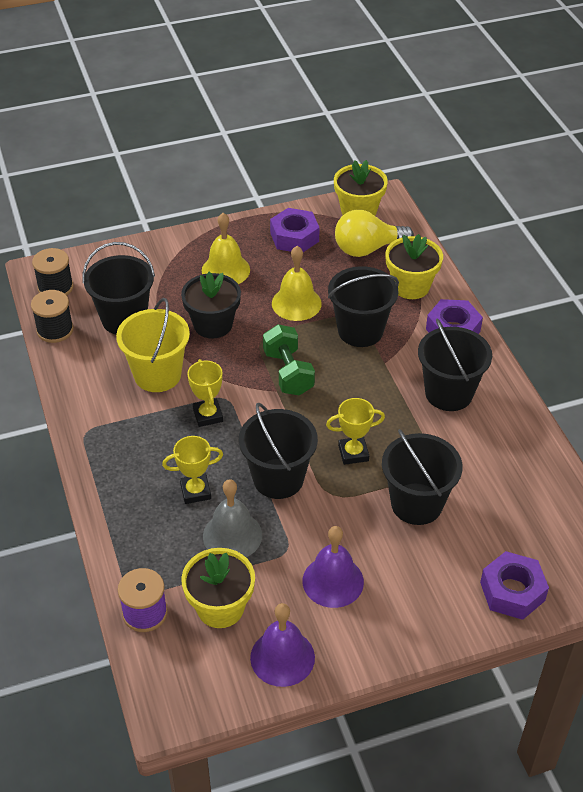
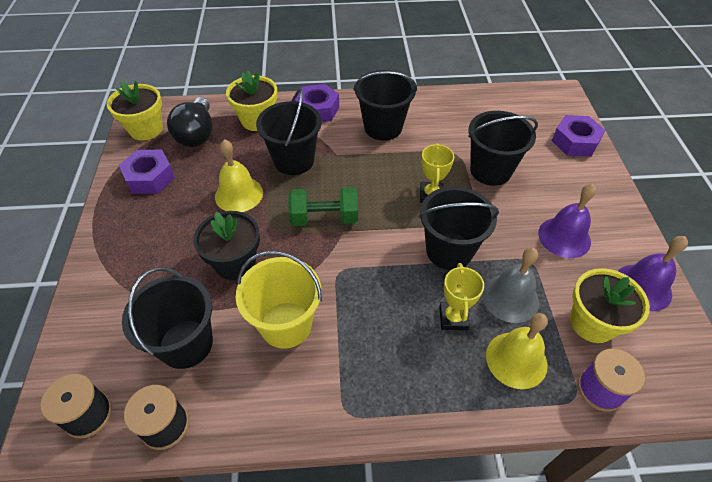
camera: 75 degrees left, 5 degrees up
(208, 415) = (357, 290): yellow trophy -> none
(225, 270) = (162, 238): yellow bell -> yellow bell (516, 359)
(367, 249) = (197, 134): yellow light bulb -> black light bulb

